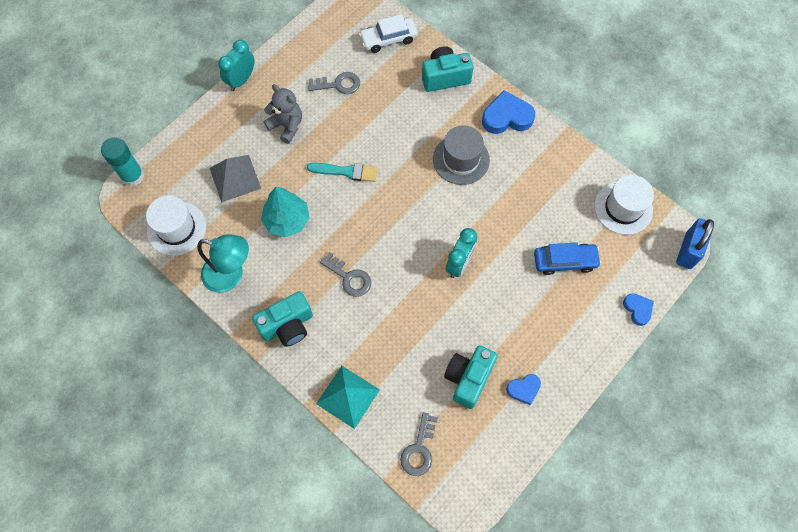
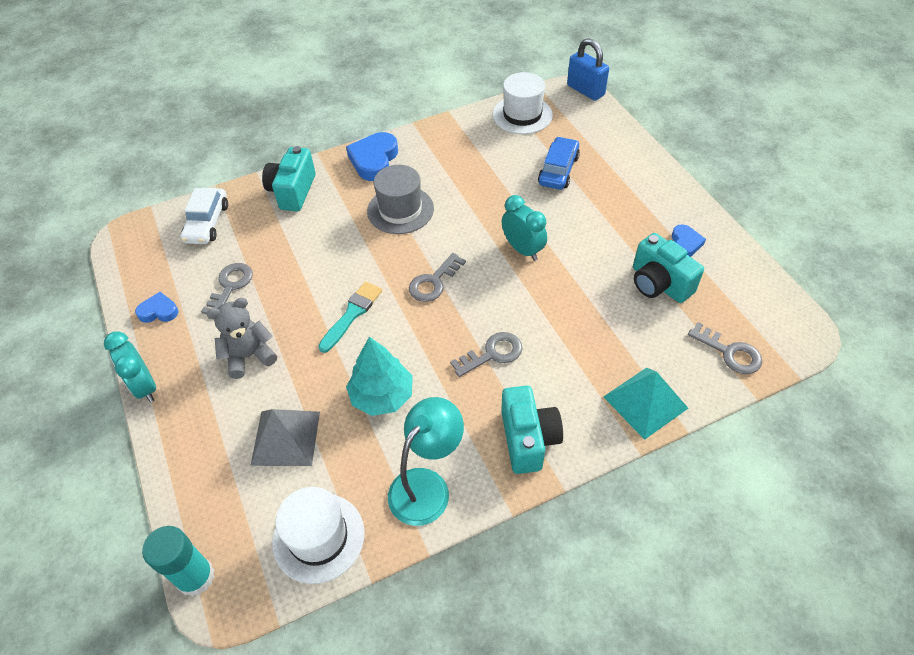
camera: 65 degrees left, 15 degrees down
(398, 213) = (433, 282): none -> grey key
(637, 309) = (630, 139): blue heart -> blue heart (159, 311)

